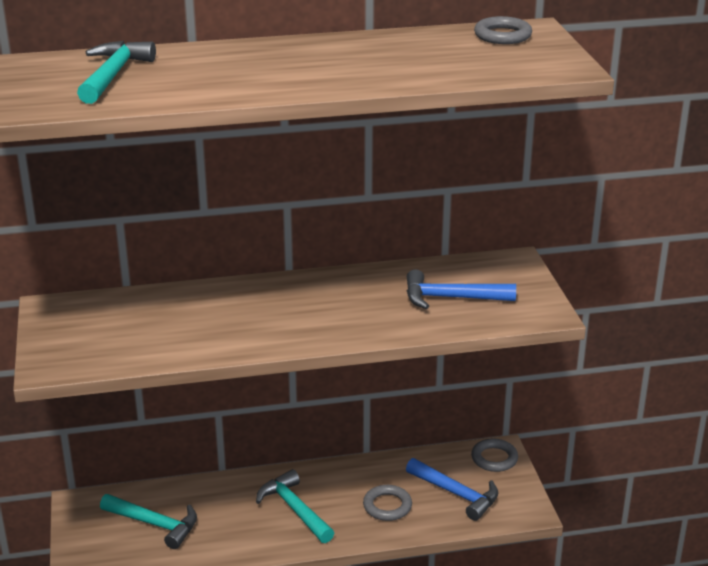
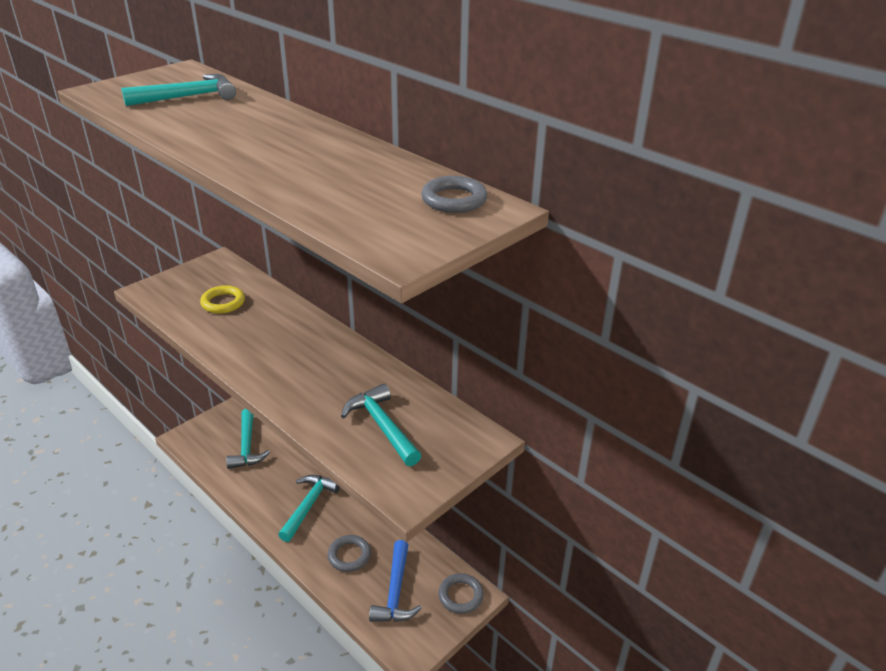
camera: 55 degrees right, 5 degrees up
(144, 325) = (223, 302): none -> yellow ring
(451, 298) = (382, 426): blue hammer -> turquoise hammer

